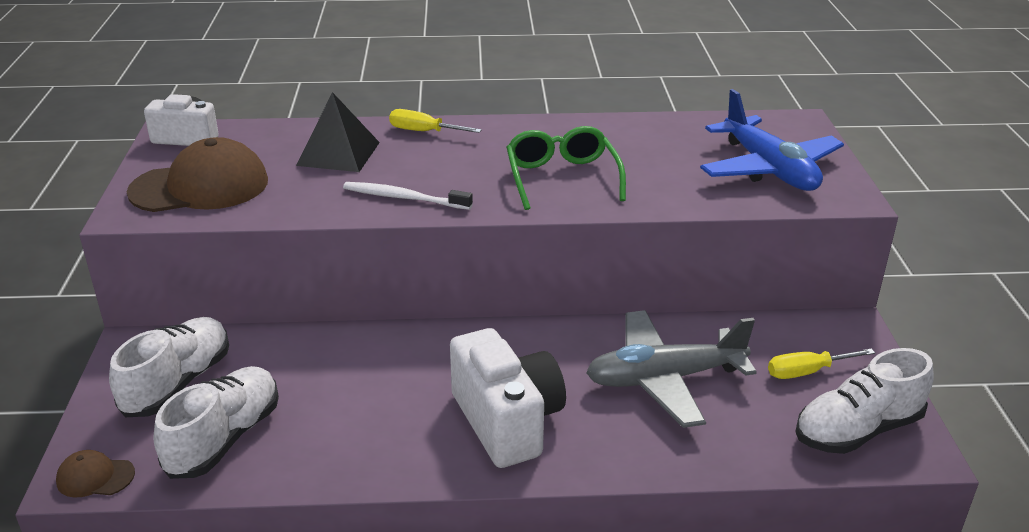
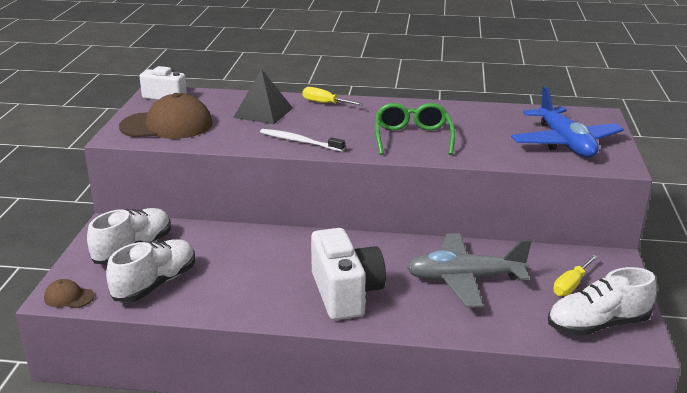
camera: 10 degrees right, 5 degrees down
(807, 372) = (571, 285): yellow screwdriver -> yellow screwdriver turned 45 degrees counterclockwise

